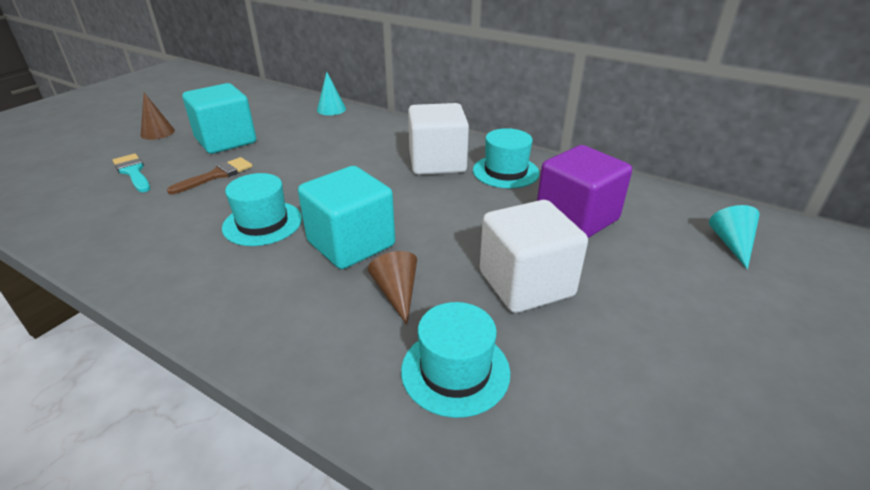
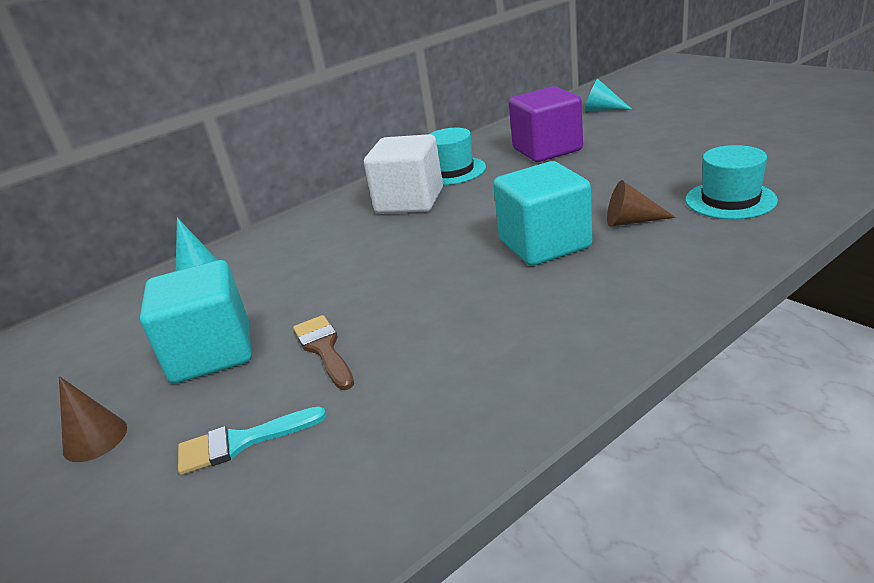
camera: 65 degrees left, 5 degrees down
(262, 223) = (477, 299): turquoise hat -> none
(526, 284) = (631, 172): white cube -> none

